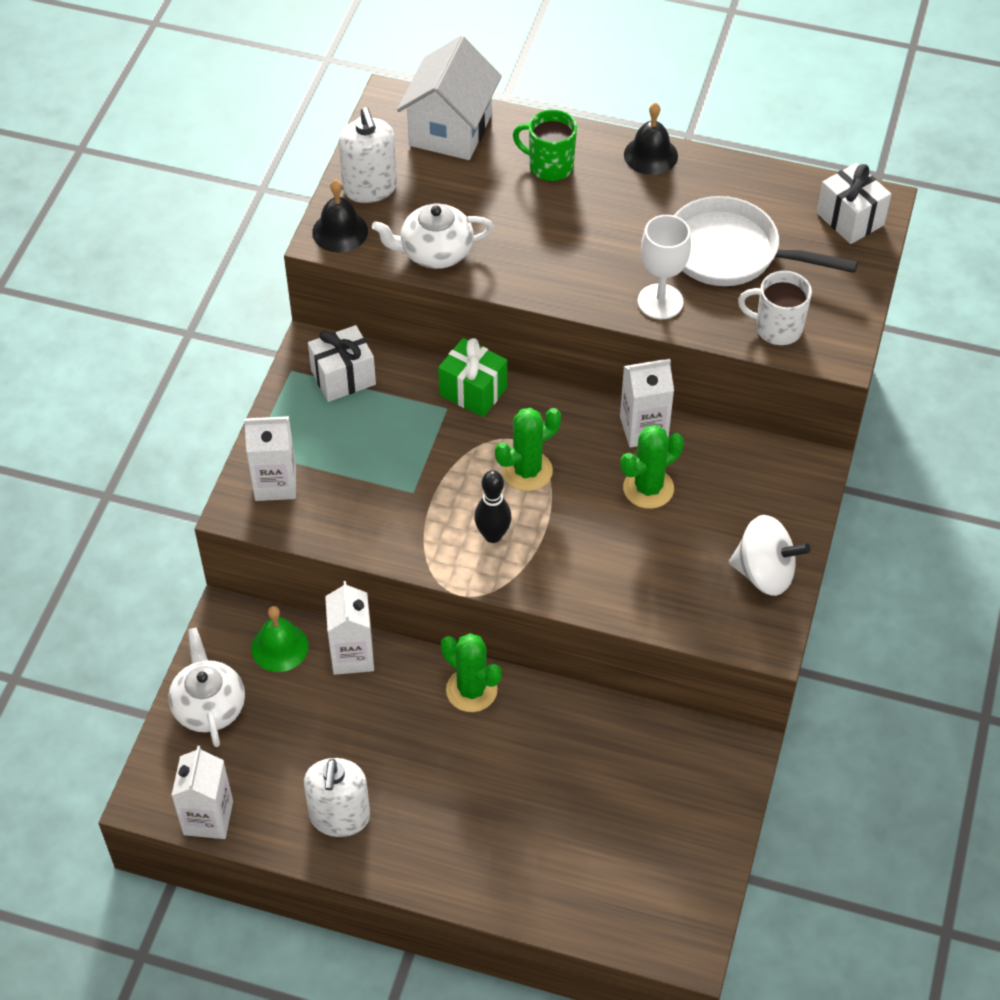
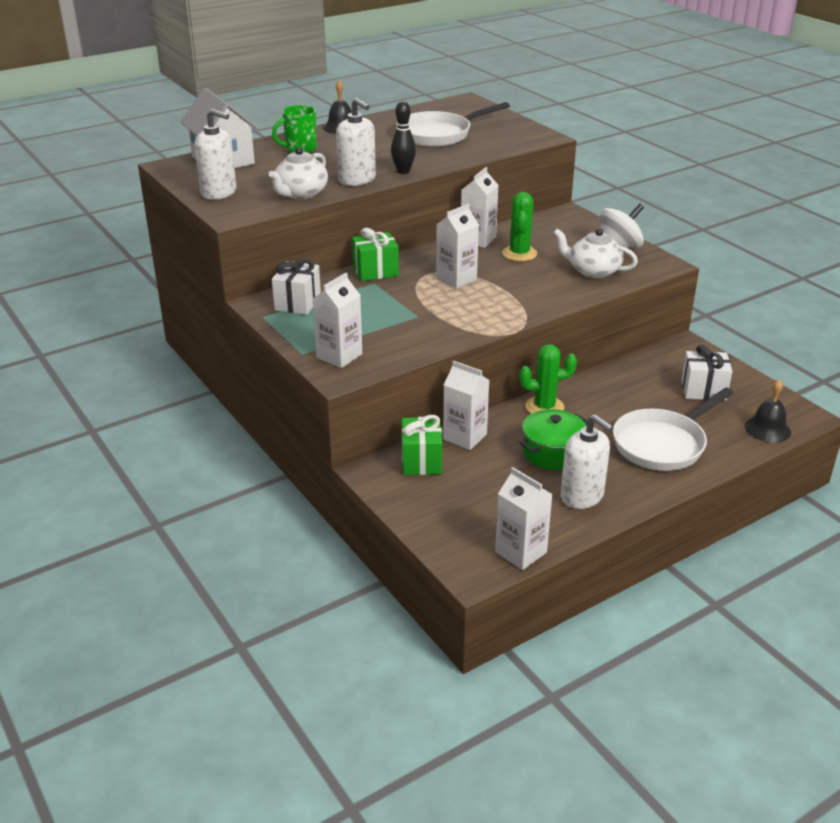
camera: 50 degrees left, 20 degrees down
(209, 706) = (430, 510): white teapot -> white teapot (593, 271)
(279, 647) = (421, 461): green bell -> green gift
(340, 231) = (233, 211): black bell -> black bell (767, 429)
(393, 747) = (552, 452): none -> green pot
(493, 535) = (486, 306): black bowling pin -> black bowling pin (403, 171)
(499, 837) = (662, 444): none -> white pan
(520, 271) = (357, 179): none -> white soap dispenser
(527, 471) = (456, 279): green cactus -> white carton
(660, 302) = (441, 158): white goblet -> none
(777, 328) = (506, 142): white mug -> none
(850, 219) = (465, 107): white gift -> white gift (703, 390)

